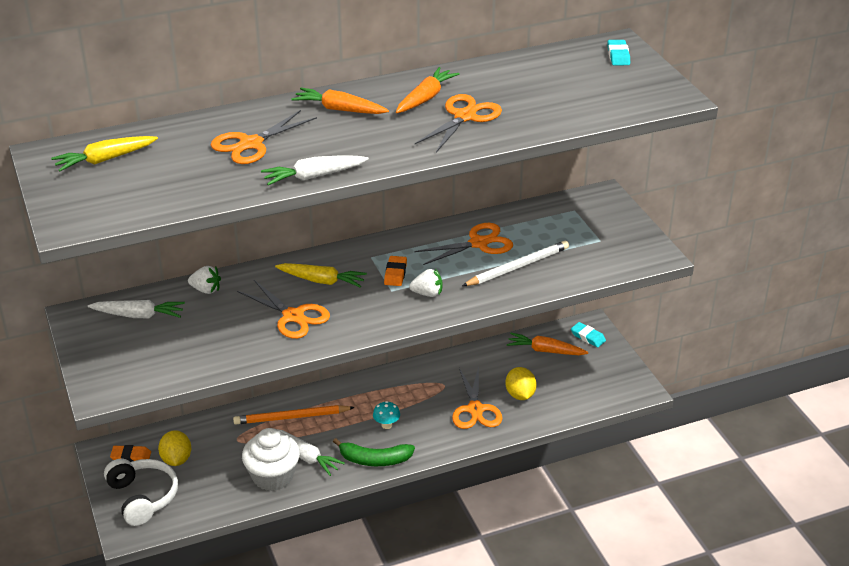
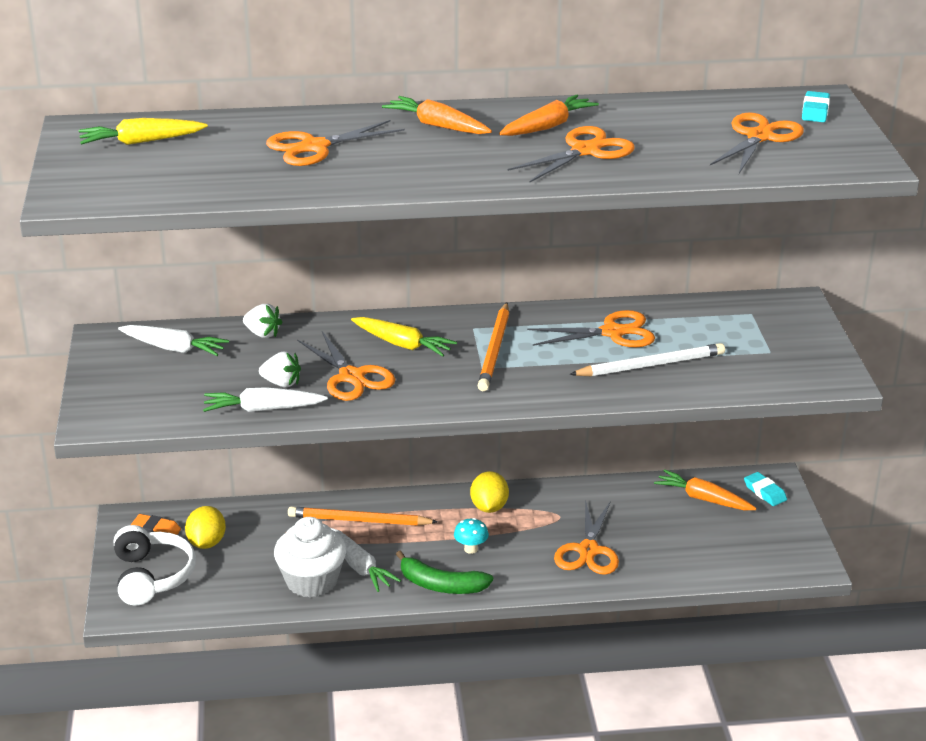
camera: 15 degrees right, 5 degrees down
(314, 176) = (370, 188): white carrot -> white carrot (263, 409)
(395, 274) = (495, 350): orange eraser -> orange pencil
(427, 293) = (524, 377): white strawberry -> white strawberry (281, 383)
(520, 395) = (651, 544): yellow lemon -> yellow lemon (489, 507)
(588, 85) = (759, 137): none -> orange scissors

